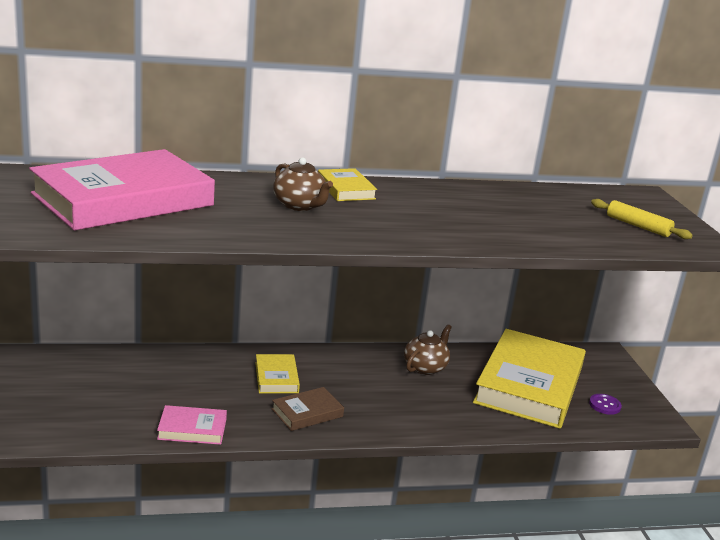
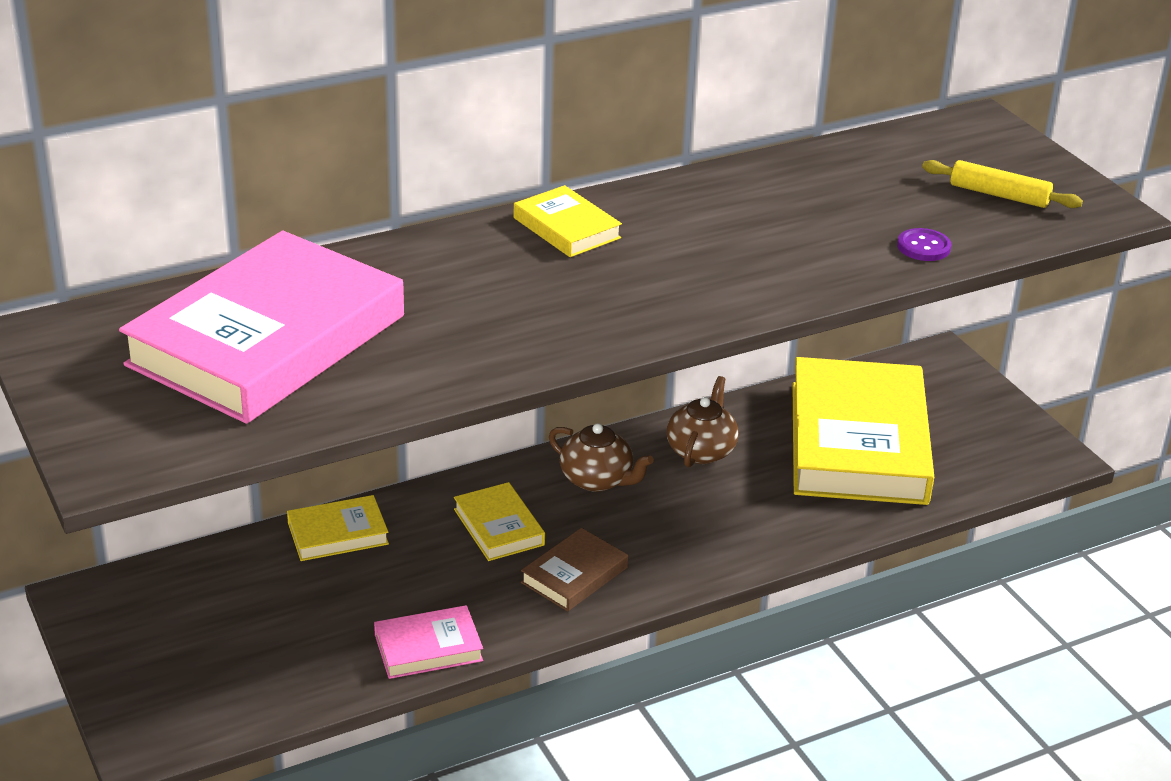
camera: 15 degrees left, 10 degrees up
(179, 359) = (338, 533): none -> yellow book
(300, 205) = (524, 282): brown teapot -> brown teapot (597, 480)
(604, 405) = (972, 449): purple button -> purple button (923, 247)

